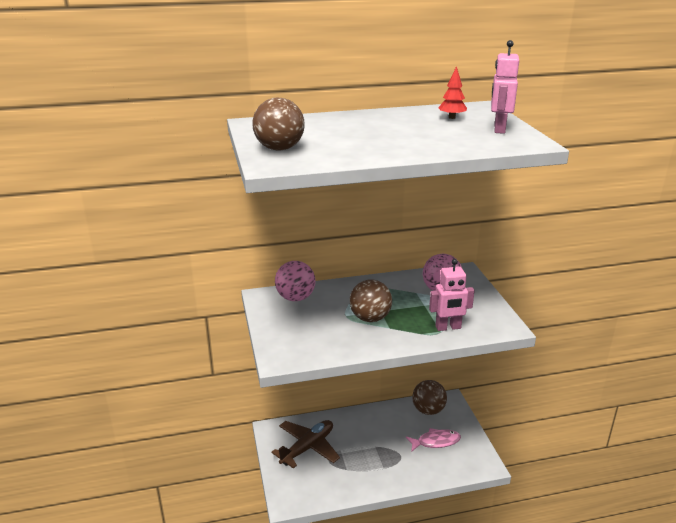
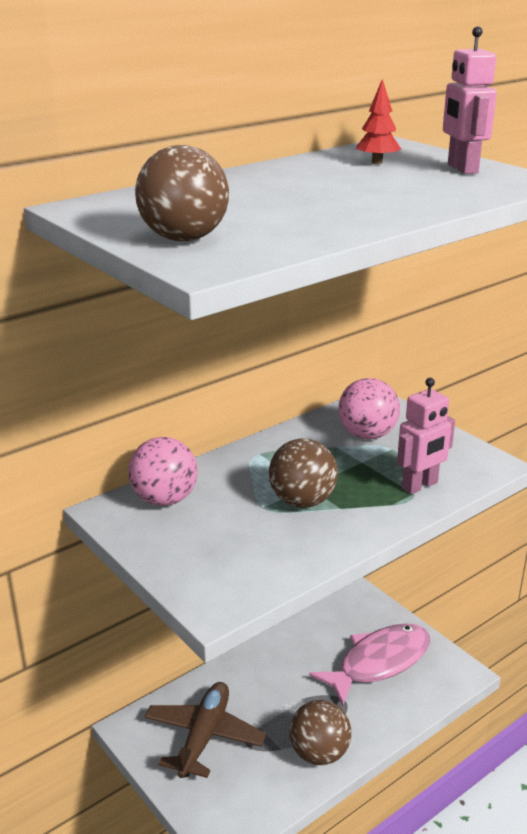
camera: 25 degrees left, 0 degrees up
(428, 410) = (342, 620): brown ball -> brown ball (319, 753)
(435, 442) = (379, 662): pink fish -> pink fish, size x1.62

